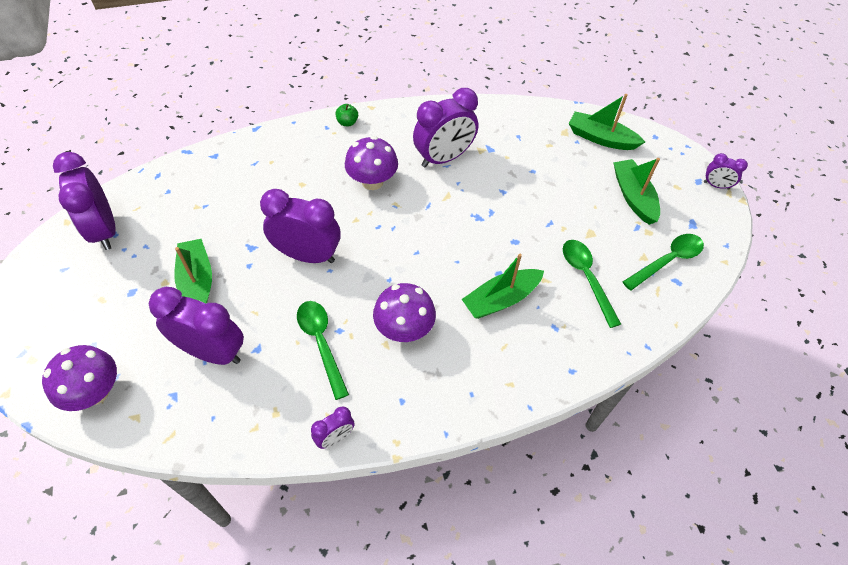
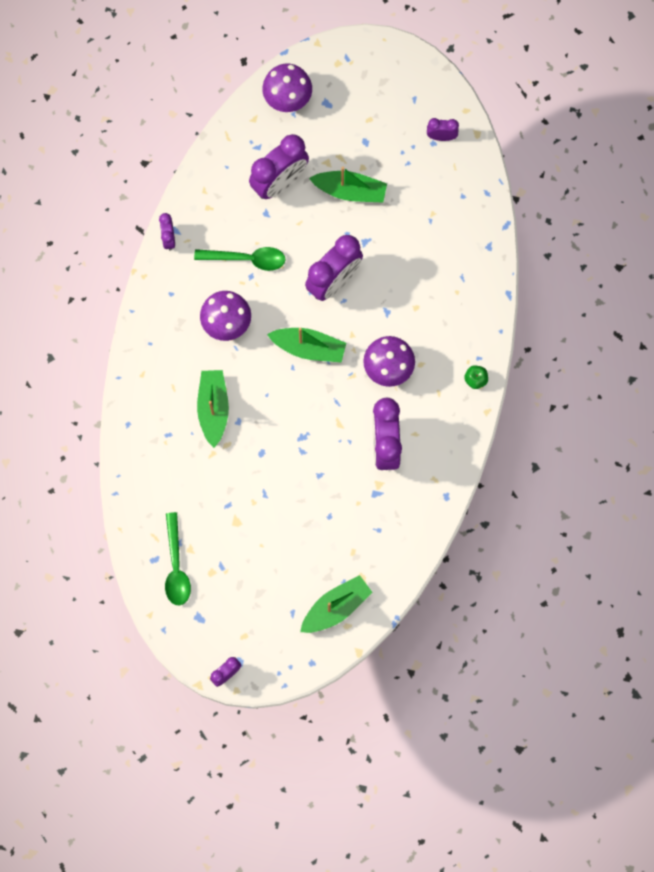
camera: 120 degrees right, 20 degrees up
(104, 230) = (441, 137): purple clock -> purple clock, size x0.50
(586, 278) = (196, 488): green spoon -> none
(633, 197) = (254, 587): green boat -> green boat (309, 348)

